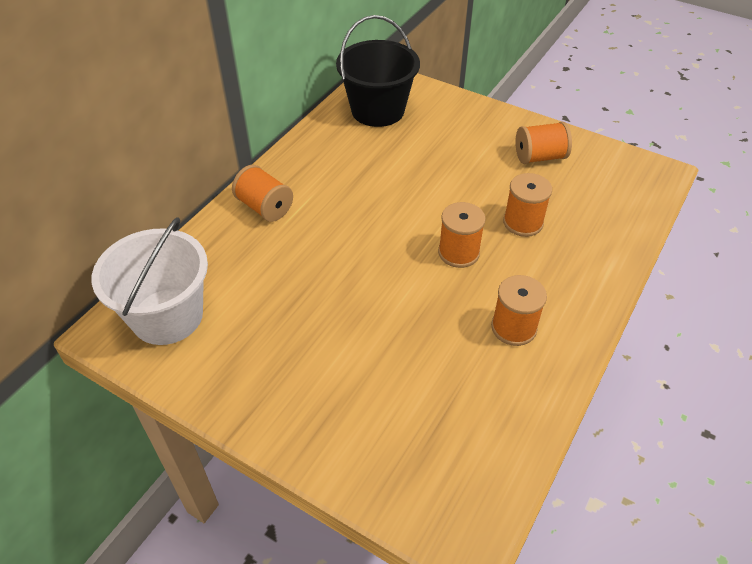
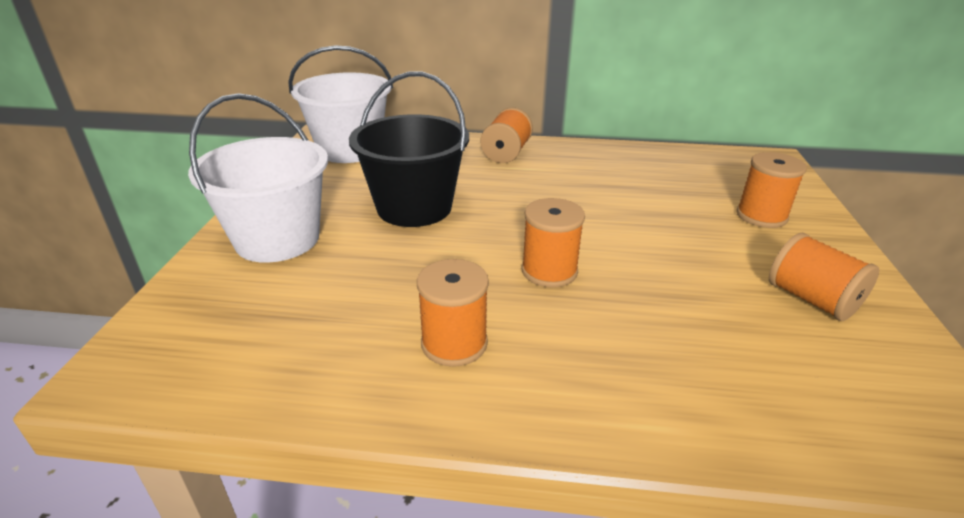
camera: 65 degrees right, 15 degrees down
(323, 406) = (277, 239): none -> white bucket
(378, 110) = (716, 170): black bucket -> black bucket (414, 208)
(523, 223) = (657, 311): orange spool -> orange spool (761, 216)

